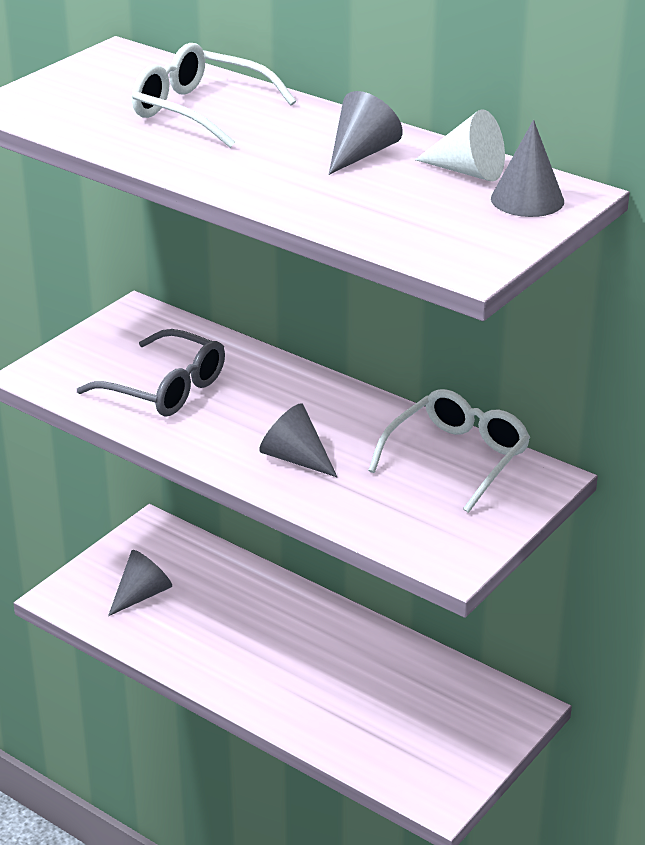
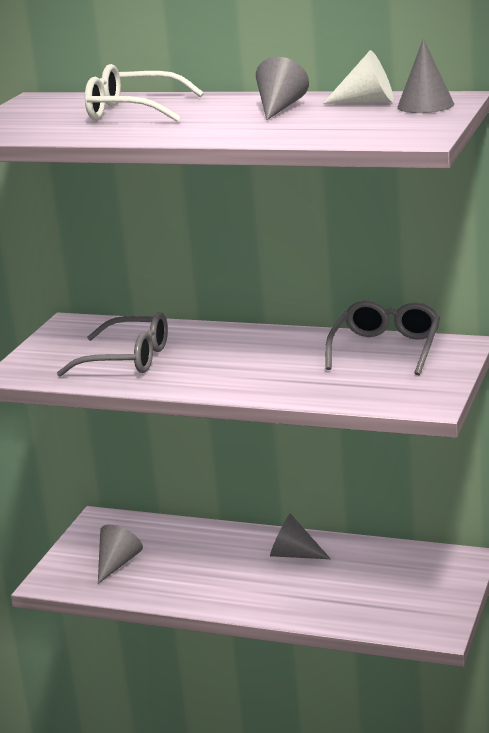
camera: 15 degrees left, 10 degrees down
(295, 458) = (263, 375): grey cone -> grey cone (294, 554)
(456, 459) = (386, 349): white glasses -> grey glasses

